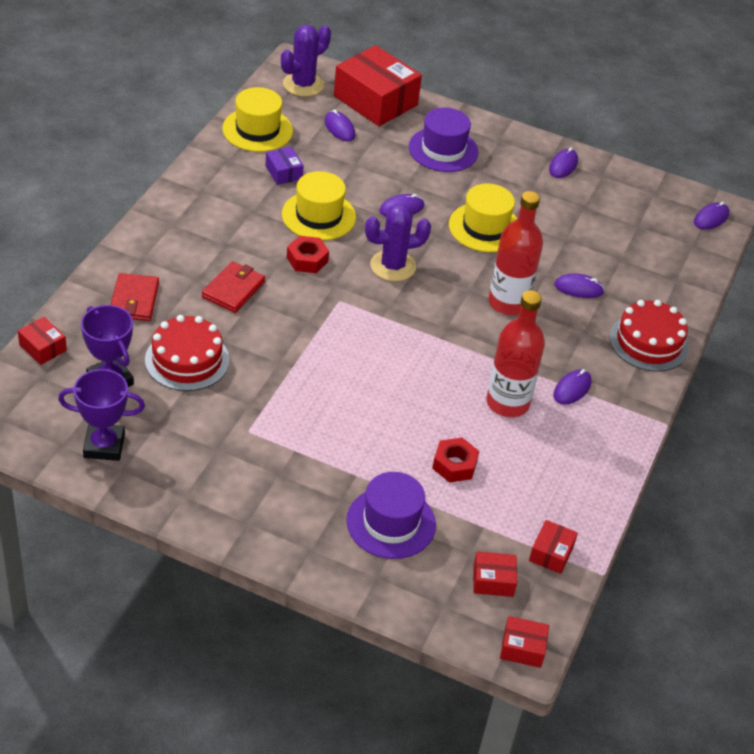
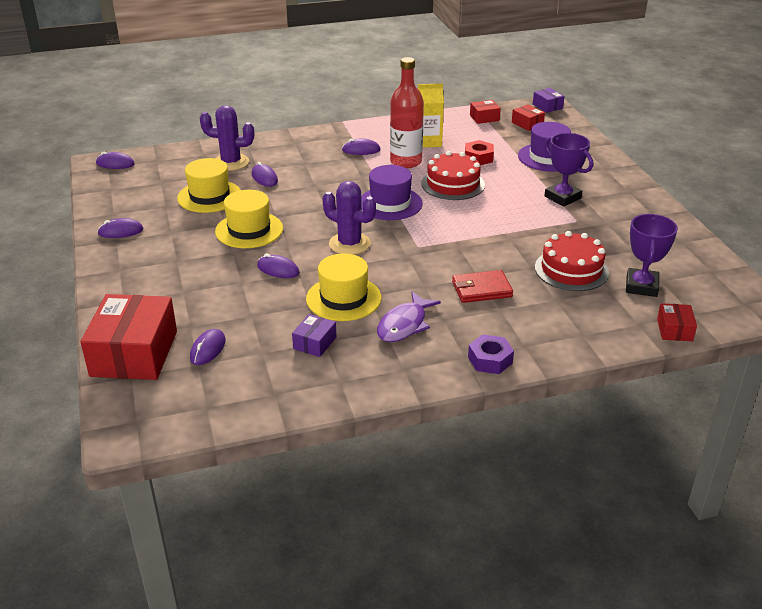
camera: 125 degrees left, 10 degrees down
(104, 446) = (682, 258): purple trophy -> purple trophy (562, 197)
(134, 300) = (566, 322): red wallet -> none
(153, 232) = (490, 360): none -> purple nut
(246, 222) = (404, 325): none -> purple fish
(257, 130) = (273, 391): yellow hat -> yellow hat (209, 196)
(303, 85) = (159, 408): purple cactus -> purple cactus (231, 162)
(307, 259) = (400, 278): red nut -> none
(443, 150) = (170, 287): purple hat -> purple hat (390, 203)
(508, 303) = (318, 193): red bottle -> none
(522, 648) = (547, 106): red box -> purple box
(537, 454) = (428, 142): none -> yellow carton
(649, 342) = (281, 144): red cake -> red cake (453, 184)

